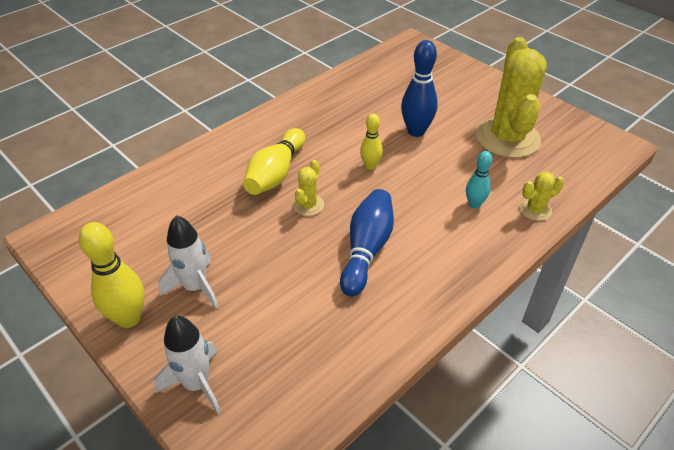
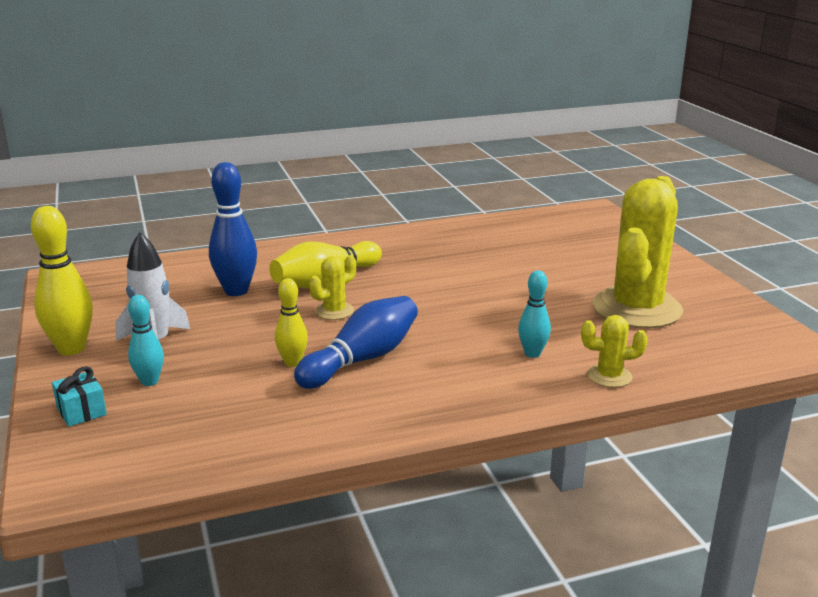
camera: 25 degrees right, 20 degrees down
(197, 384) = (81, 411): white rocket -> turquoise gift
(225, 331) = (149, 381): none -> turquoise bowling pin
(370, 166) = (437, 296): yellow bowling pin -> yellow bowling pin (292, 362)
(416, 131) = (522, 280): blue bowling pin -> blue bowling pin (236, 291)

